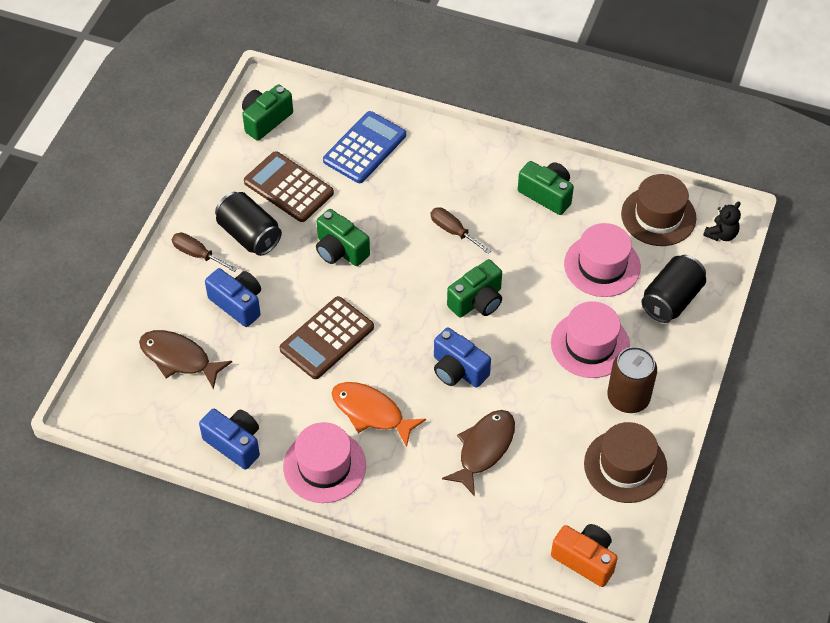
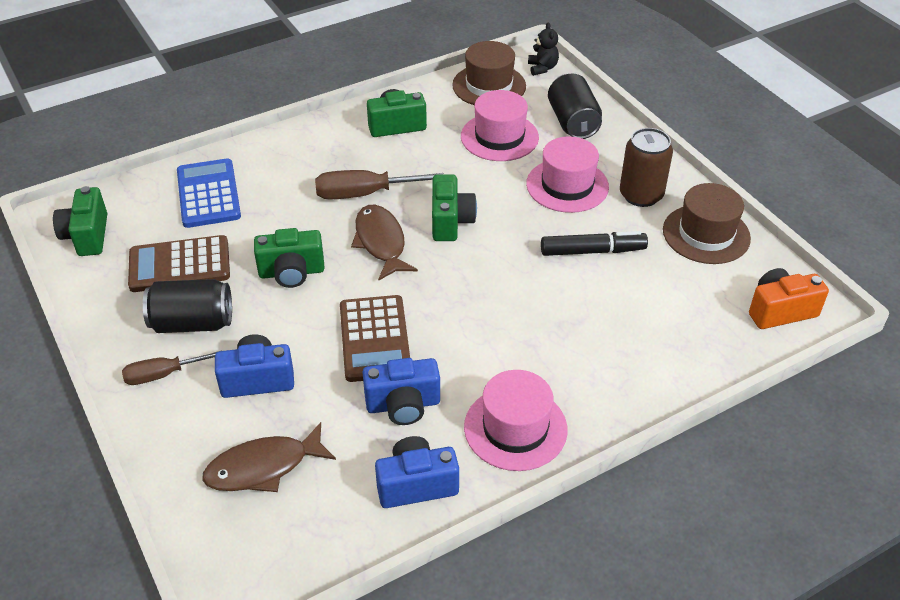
camera: 50 degrees left, 10 degrees down
(371, 412) = (490, 357): orange fish -> none
(453, 231) = (363, 194): brown screwdriver -> brown screwdriver, size x1.54
(458, 370) = (507, 274): blue camera -> blue camera (403, 405)
(484, 449) = (607, 306): brown fish -> brown fish (381, 242)
(533, 405) = (592, 251): none -> black marker

